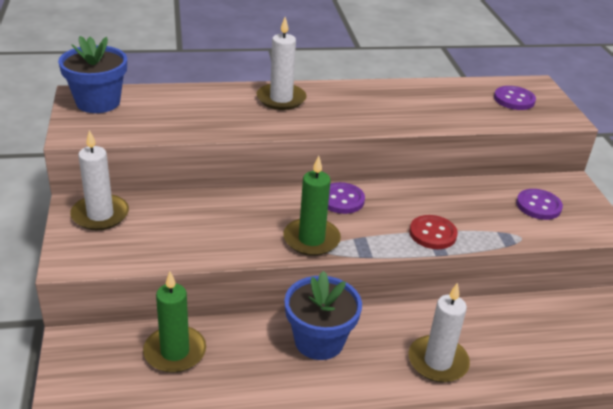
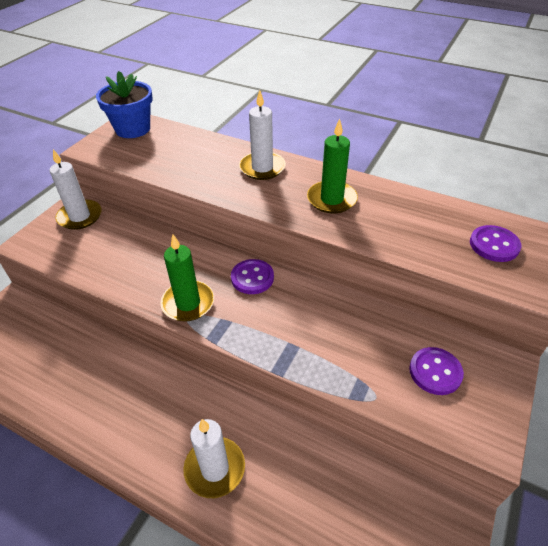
camera: 40 degrees right, 10 degrees up
(175, 352) = (54, 342): green candle -> green candle (331, 199)
(319, 341) = (148, 390): blue flower pot -> none
(432, 234) = (292, 348): red button -> none

